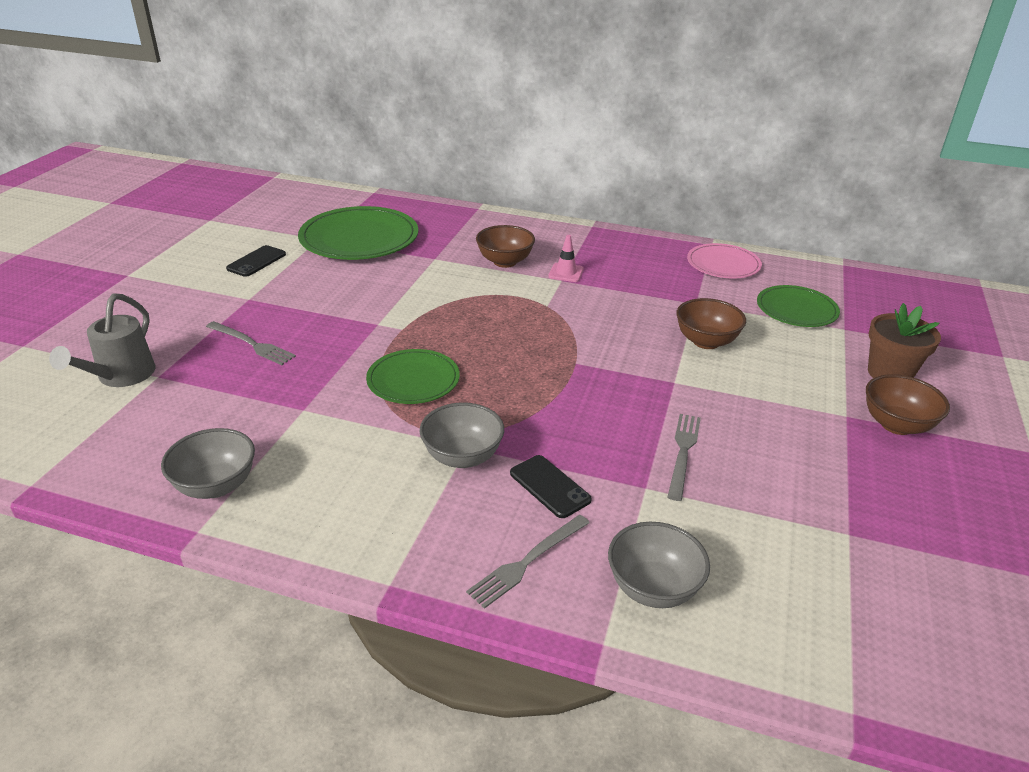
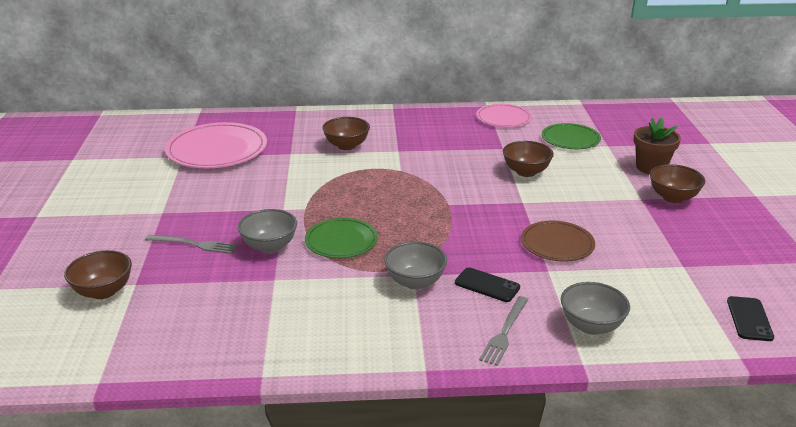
camera: 20 degrees left, 5 degrees down
(121, 377) = (103, 291): grey watering can -> brown bowl
(216, 486) = (250, 344): grey bowl -> grey bowl (269, 246)
(256, 261) = (144, 183): black phone -> black phone (749, 319)
(359, 238) = (217, 150): green plate -> pink plate
(566, 273) = (397, 145): pink traffic cone -> none
(683, 452) = (557, 244): grey fork -> brown plate

